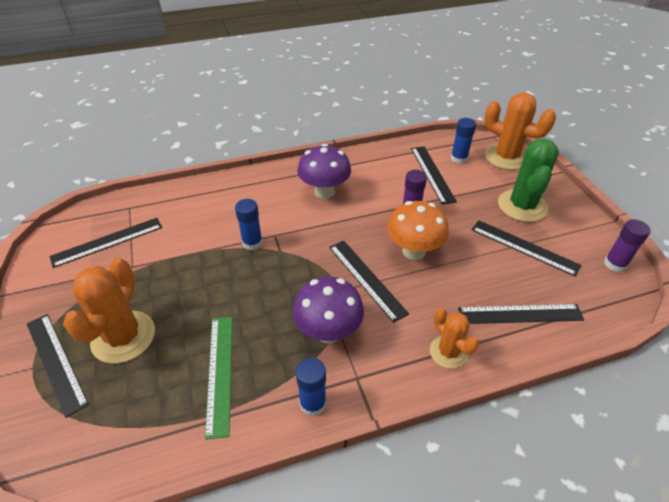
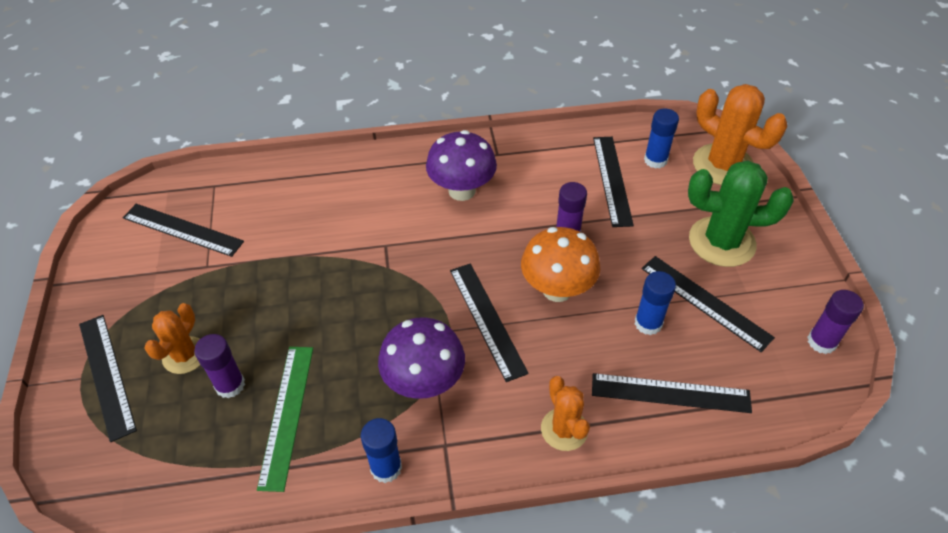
camera: 10 degrees right, 5 degrees up
(107, 242) = (182, 230): black ruler -> black ruler turned 45 degrees clockwise
(123, 337) = (184, 355): orange cactus -> orange cactus, size x0.60
(167, 355) = (230, 385): none -> purple glue stick
(252, 243) = (355, 252): blue glue stick -> blue glue stick (648, 323)
(522, 206) = (721, 242): green cactus -> green cactus turned 75 degrees clockwise

